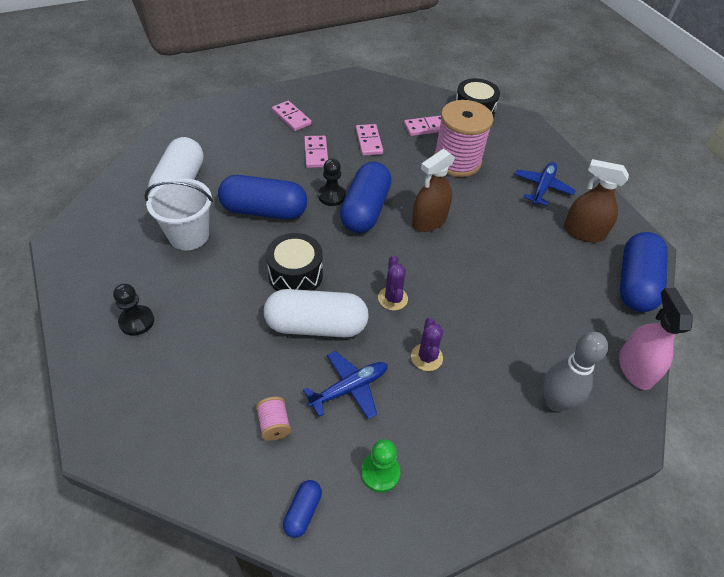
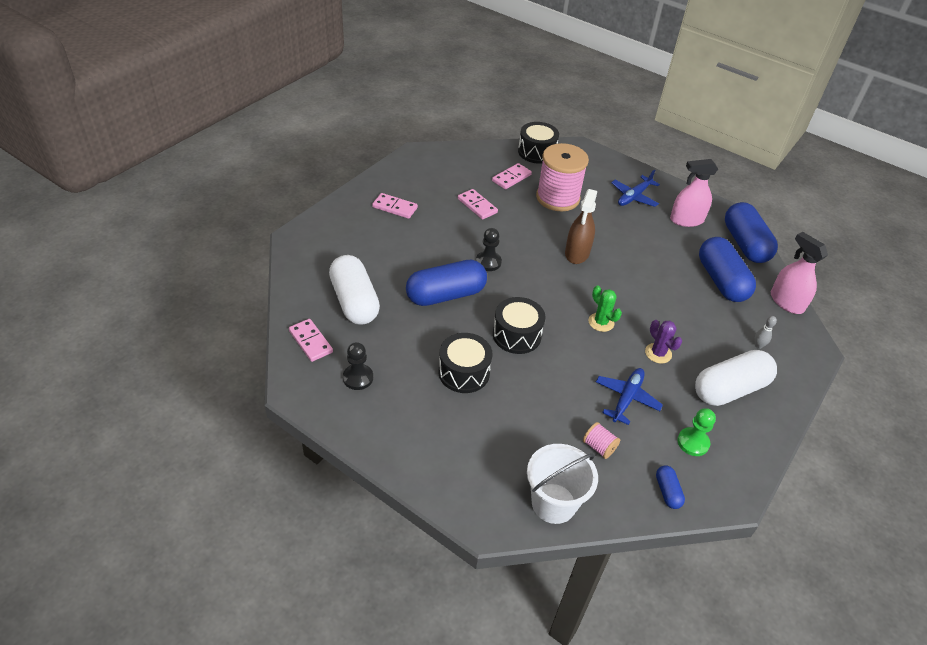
camera: 30 degrees left, 5 degrees down
(137, 321) = (428, 424): black pawn -> black pawn (358, 378)
(189, 235) = (403, 340): white bucket -> white bucket (553, 503)
(213, 288) = (464, 372): none -> black drum
(316, 153) = (443, 231): pink domino -> pink domino (310, 341)
(316, 325) = (565, 365): white capsule -> white capsule (729, 389)
(365, 210) = (523, 263): blue capsule -> blue capsule (721, 281)
(392, 298) = (601, 322): purple cactus -> green cactus
(542, 188) = (634, 196): blue plane -> blue plane turned 135 degrees counterclockwise
(555, 402) = (758, 345): grey bowling pin -> grey bowling pin, size x0.45
(583, 232) = (686, 220): brown spray bottle -> pink spray bottle

